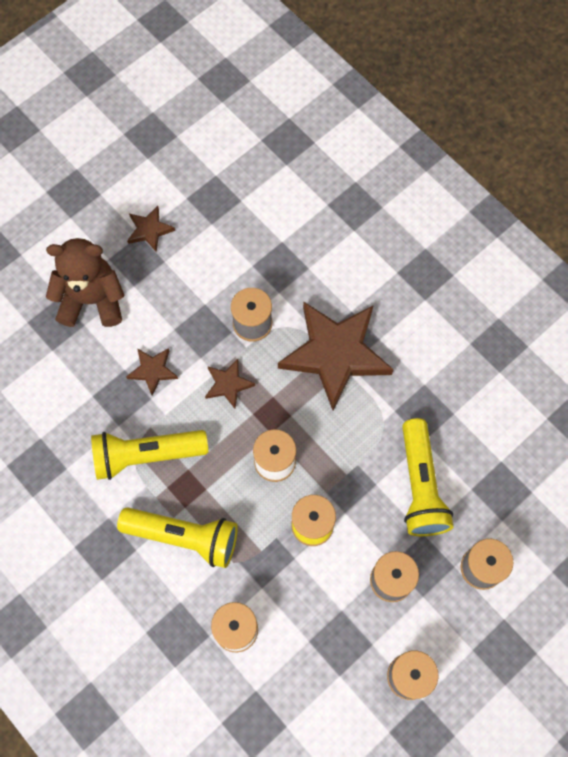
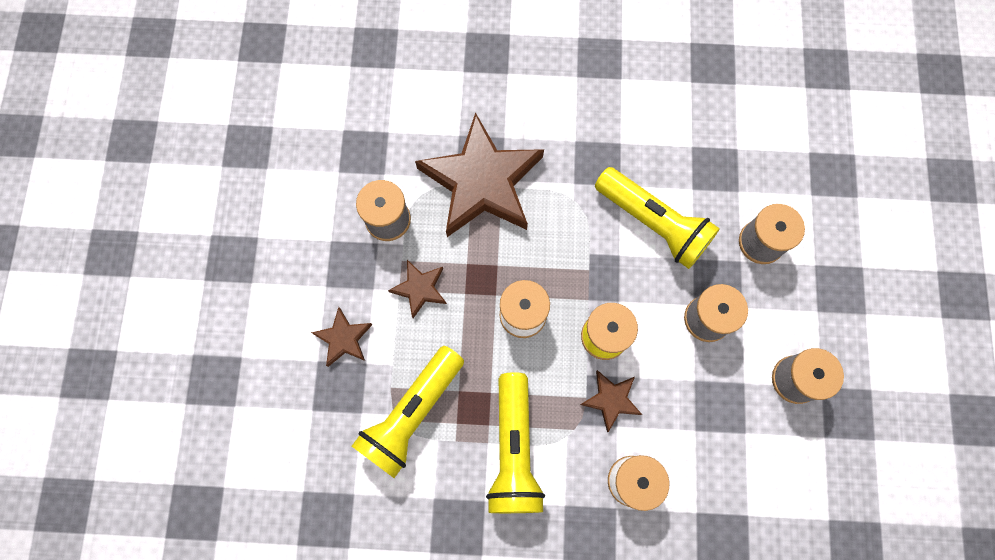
camera: 45 degrees left, 5 degrees up
(92, 300) = (226, 329): brown teddy bear -> none
(149, 230) = (216, 222): brown star -> brown star (611, 400)
(184, 537) = (513, 450): yellow flashlight -> yellow flashlight turned 120 degrees clockwise

